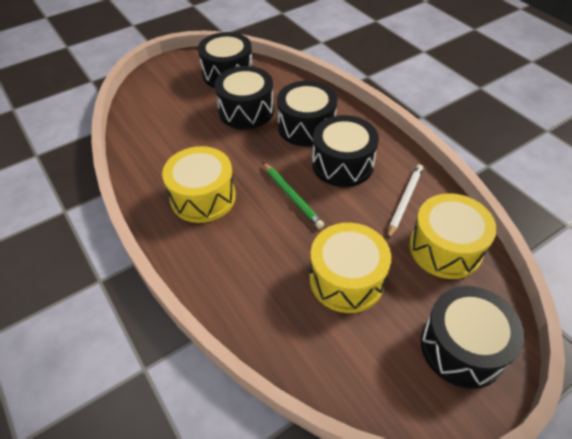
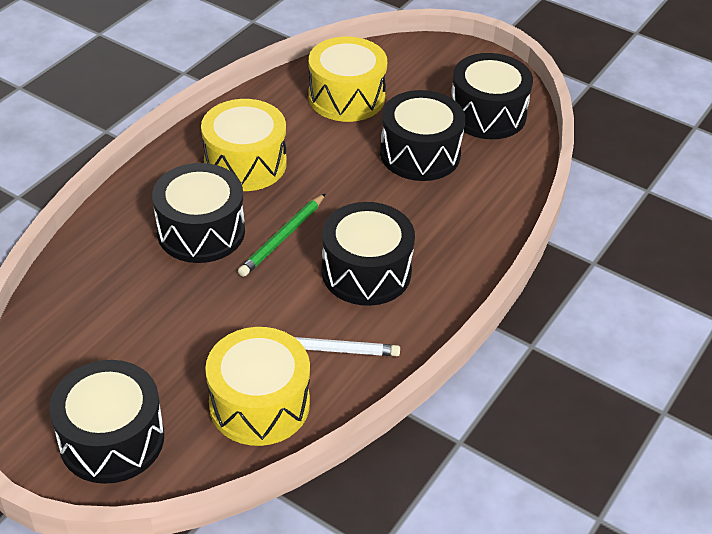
camera: 65 degrees right, 5 degrees down
(306, 127) = (422, 219): black drum -> black drum (201, 231)
(346, 279) = (172, 316): yellow drum -> yellow drum (346, 97)

